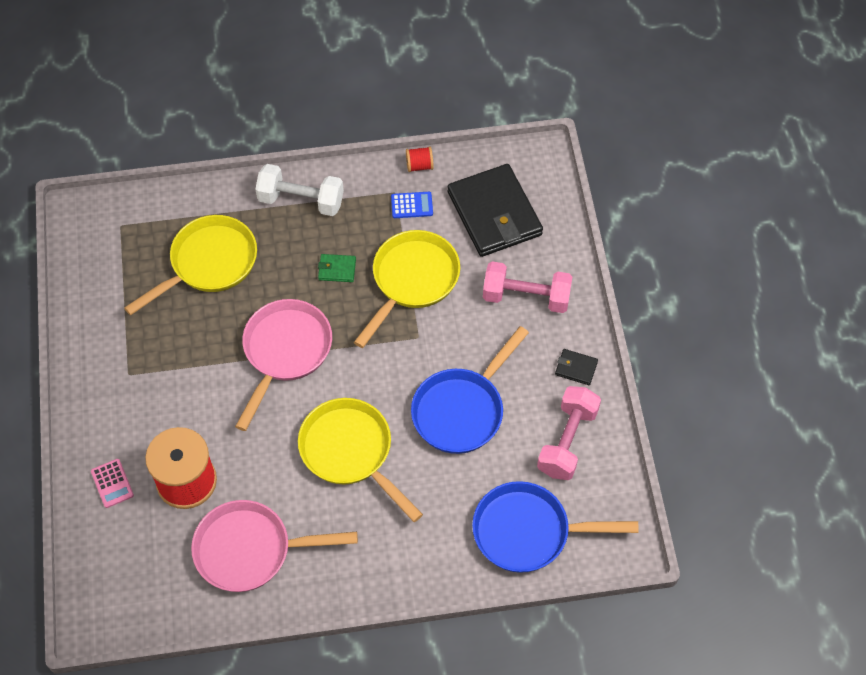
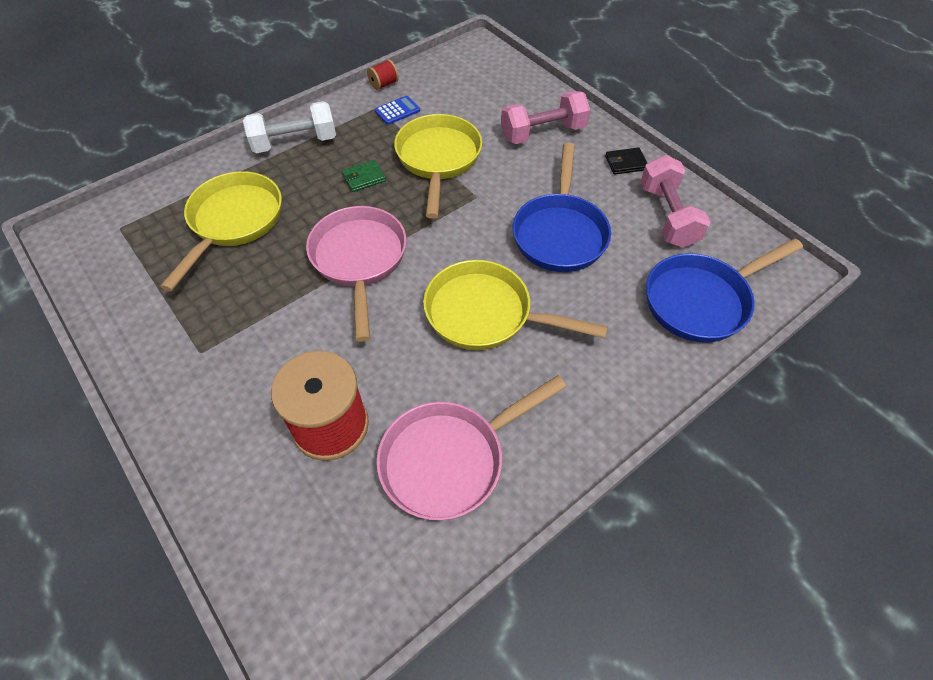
camera: 30 degrees left, 5 degrees down
(112, 483) = (241, 472): pink calculator -> none
(494, 213) = (470, 91): black wallet -> none

